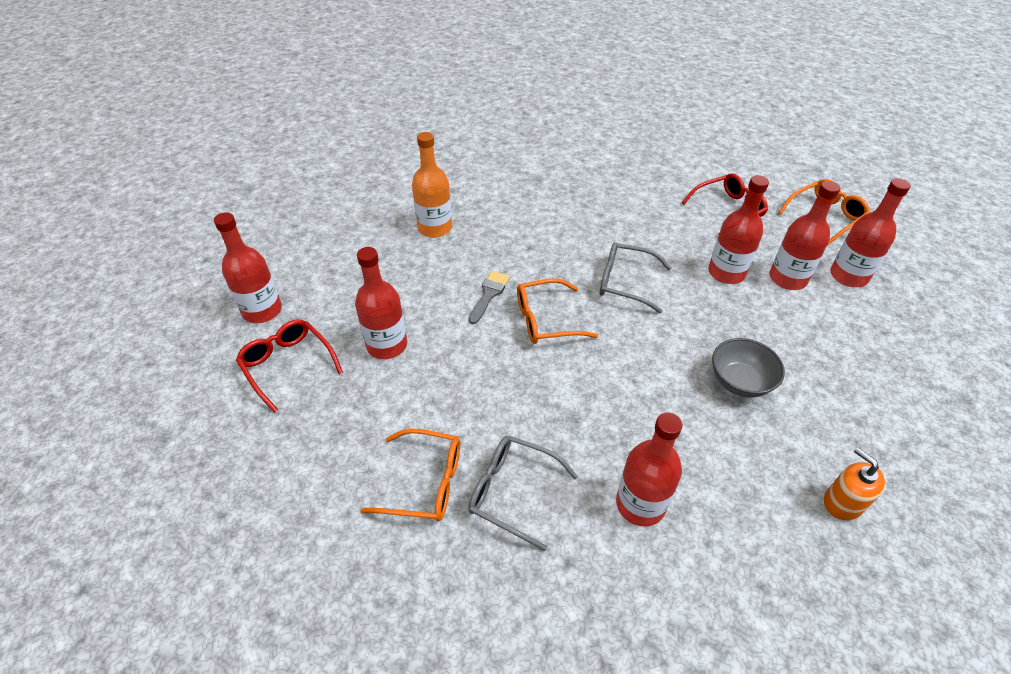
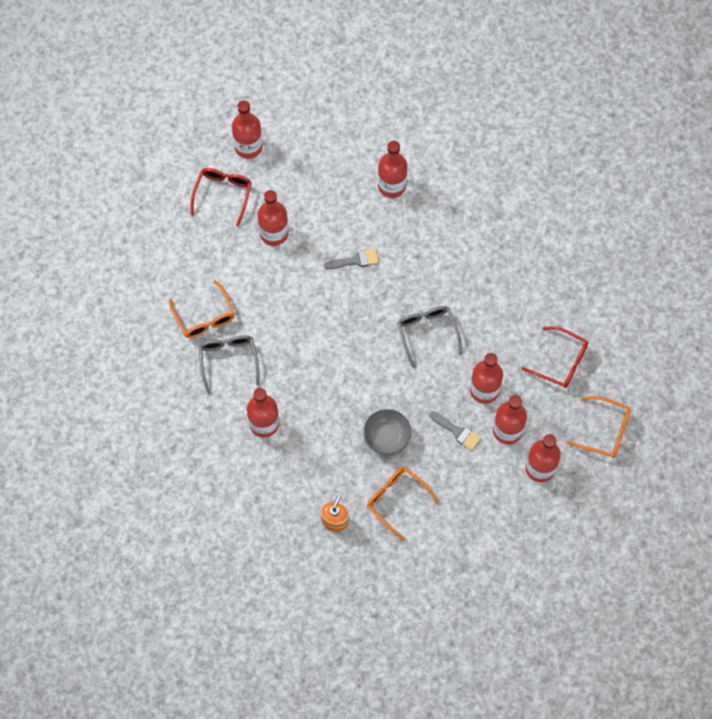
camera: 55 degrees right, 20 degrees up
(435, 228) = (392, 186): orange bottle -> red bottle
(546, 320) = (358, 306): orange glasses -> orange glasses (396, 500)
(767, 317) = (457, 431): none -> grey brush

